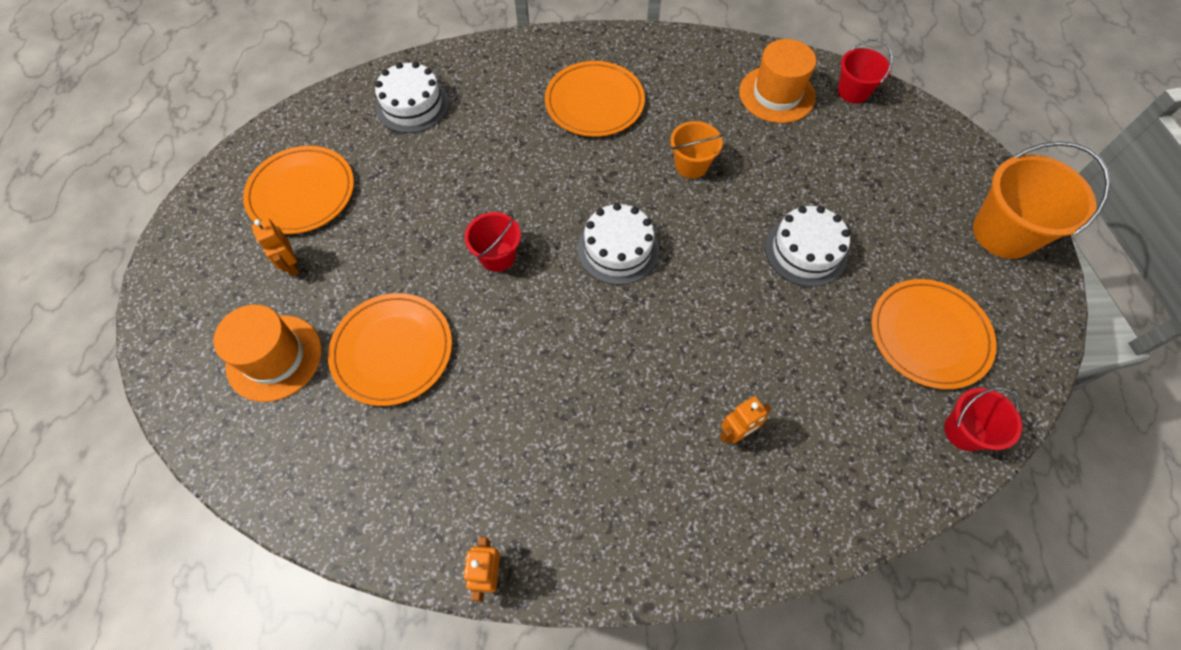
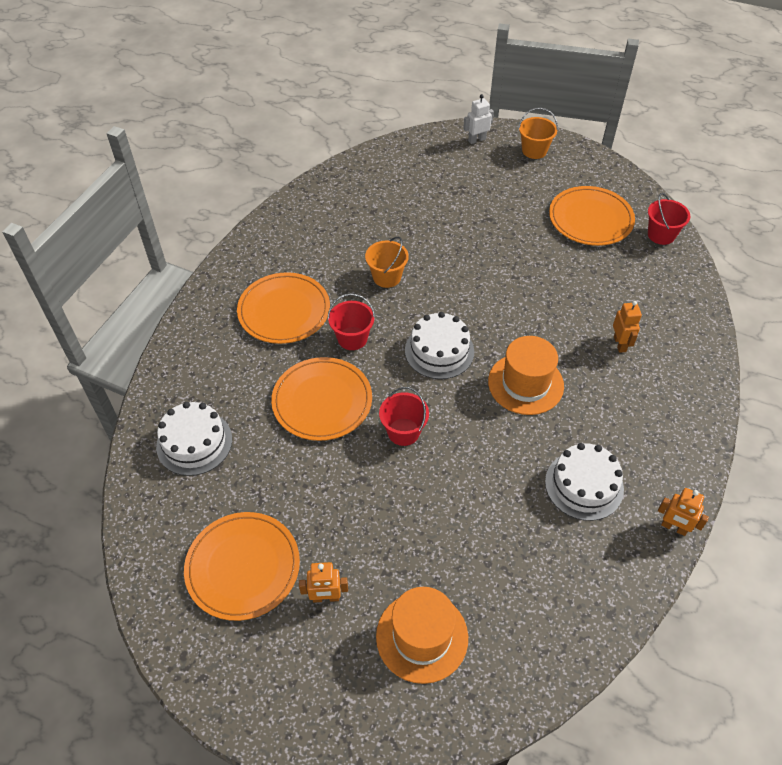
camera: 65 degrees left, 10 degrees down
(392, 350) = (458, 537): orange plate -> orange plate (322, 401)
(777, 94) = (351, 202): orange hat -> orange hat (525, 383)
(805, 251) = (497, 248): white cake -> white cake (584, 485)
(853, 91) = (376, 163): red bucket -> red bucket (352, 338)
(970, 167) = (477, 140): none -> white robot
(1003, 233) = (534, 150): orange bucket -> orange bucket, size x0.58

